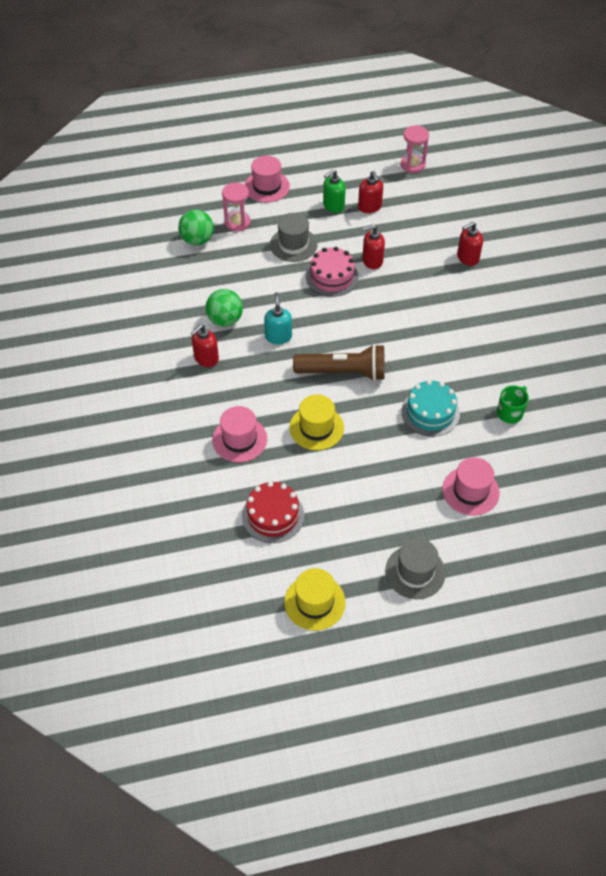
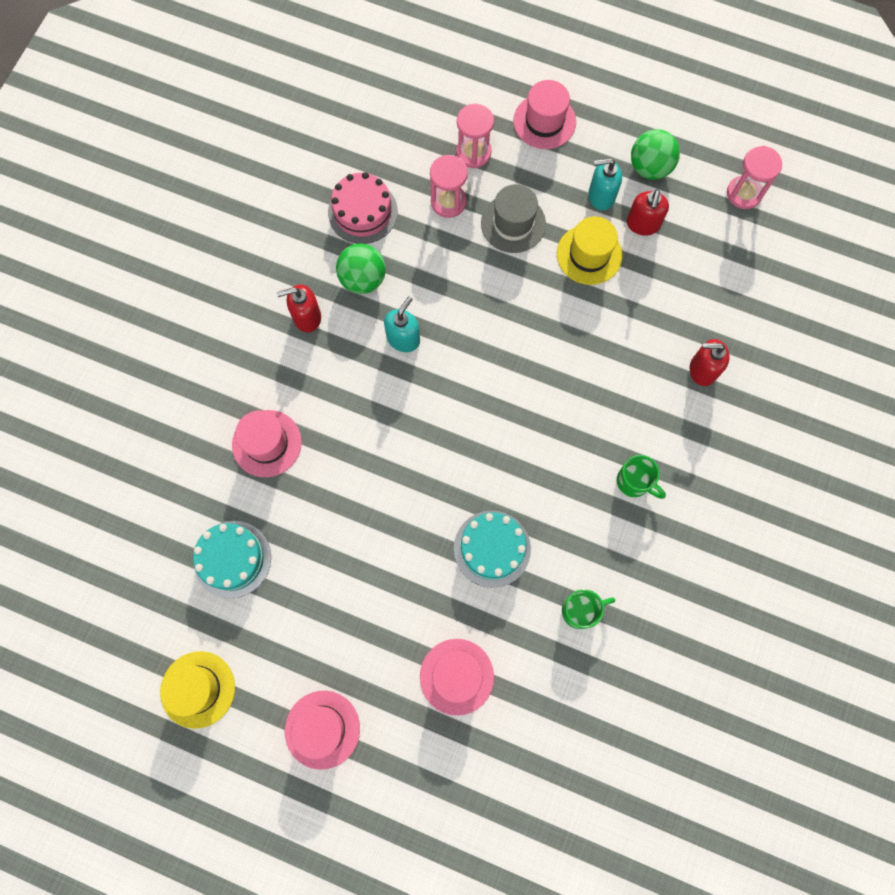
camera: 35 degrees right, 20 degrees up
(197, 240) = (411, 150): green ball -> green ball (649, 168)
(244, 254) = (448, 202): none -> pink hourglass
(273, 515) = (232, 559): red cake -> turquoise cake
(316, 428) = (355, 483): yellow hat -> yellow hat (589, 254)
(332, 277) = (522, 296): pink cake -> pink cake (362, 212)
(333, 206) = (601, 196): green soap dispenser -> turquoise soap dispenser
(343, 372) = (437, 432): brown flashlight -> none
(372, 261) = (585, 303): red soap dispenser -> none
(415, 572) = (322, 729): grey hat -> pink hat
(480, 332) = (634, 482): none -> green mug

